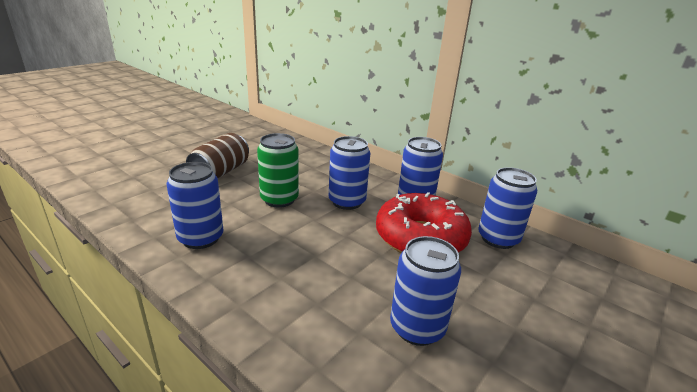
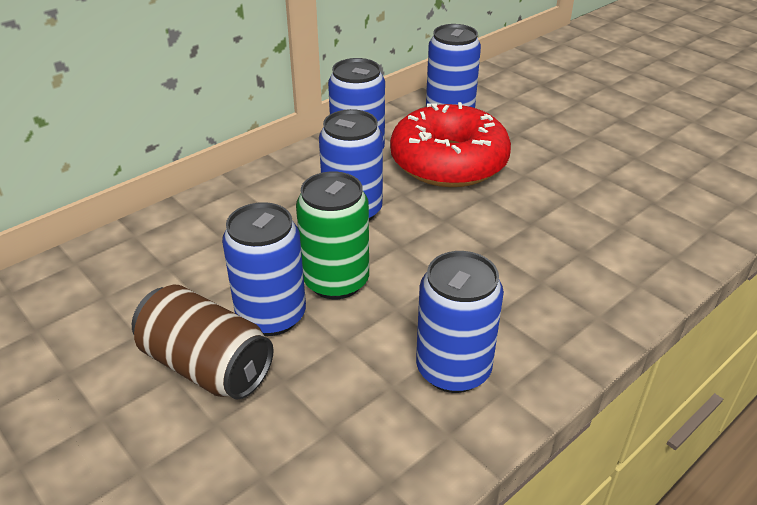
camera: 80 degrees left, 10 degrees up
(417, 328) = (604, 189): blue can -> blue can (271, 316)

